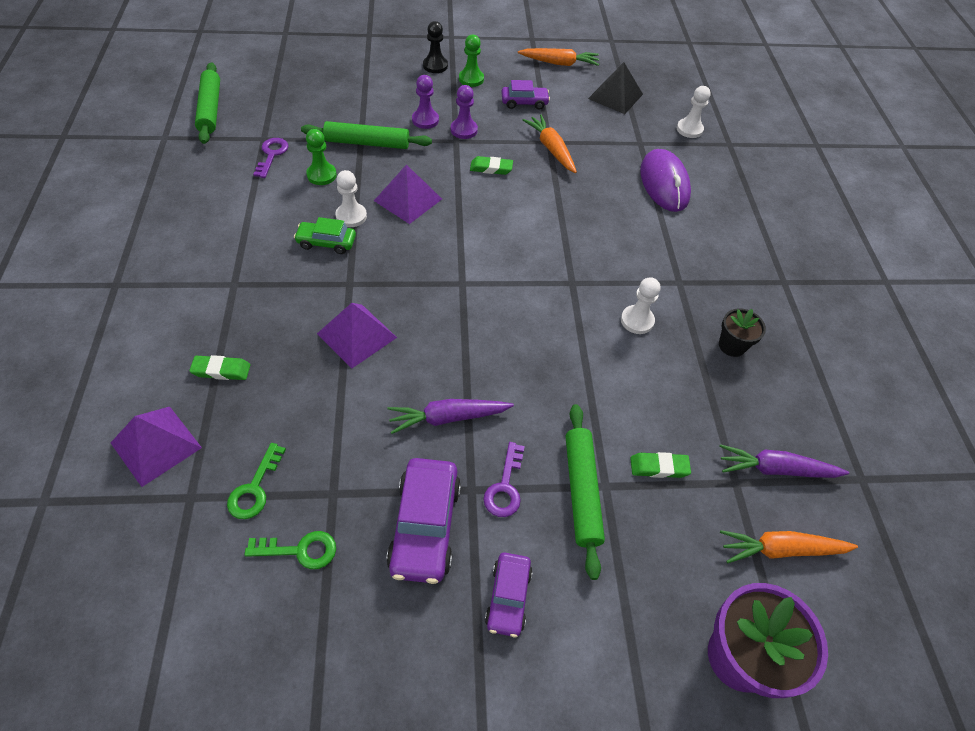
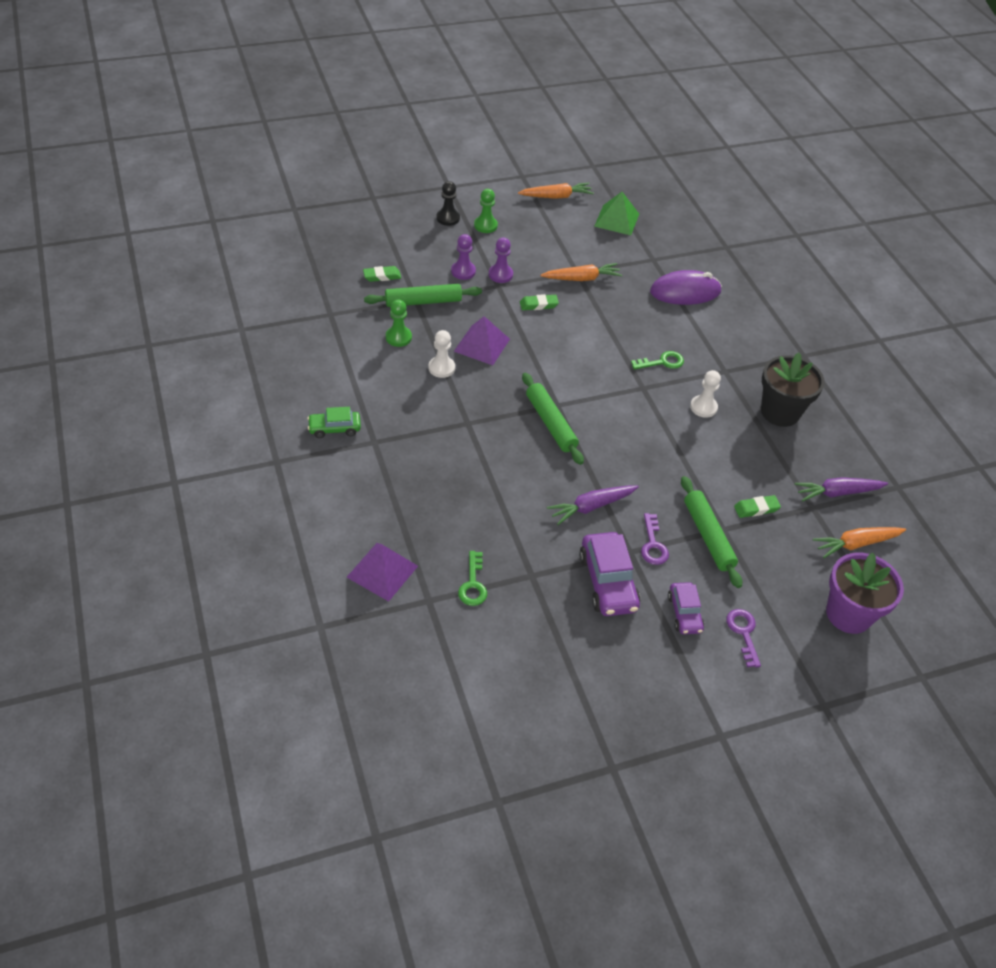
camera: 15 degrees left, 5 degrees down
(210, 109) = (267, 295): green rolling pin -> green rolling pin (550, 423)
(221, 370) = (401, 509): green eraser -> green eraser (382, 276)
(271, 155) = (346, 327): purple key -> purple key (743, 633)
(300, 550) = (527, 616): green key -> green key (662, 362)
(326, 242) = (432, 394): green car -> green car (334, 428)
(357, 335) = (494, 461): purple pyramid -> none
(524, 102) = (541, 240): purple car -> none
(551, 149) = (581, 278): orange carrot -> orange carrot turned 120 degrees clockwise
(615, 96) = (616, 220): black pyramid -> green pyramid
(664, 183) = (685, 292): purple mouse -> purple mouse turned 75 degrees counterclockwise
(689, 129) = (689, 240): white pawn -> none
(732, 345) = (780, 412): black flower pot -> black flower pot, size x1.82

